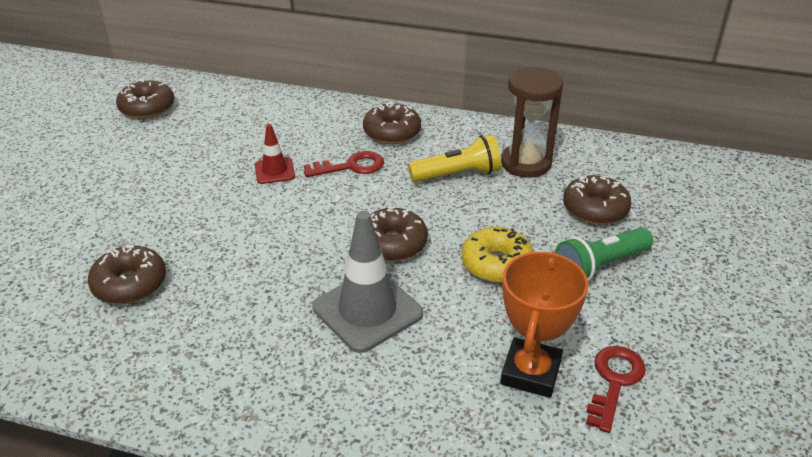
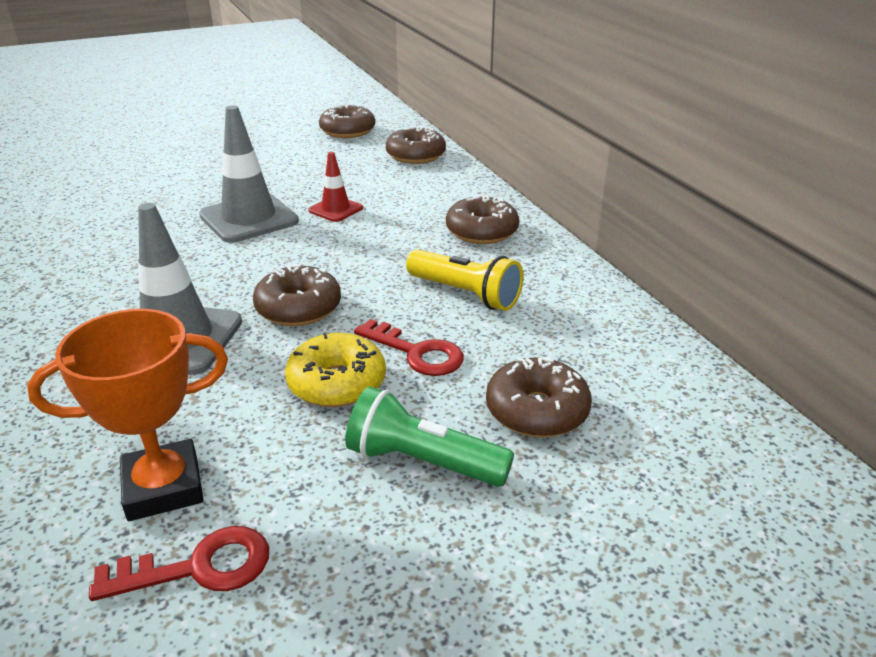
camera: 50 degrees right, 5 degrees down
(130, 284) = (113, 224): brown donut -> brown donut (415, 156)
(229, 213) = (249, 218): none -> grey traffic cone
(351, 166) = (394, 237): red key -> red key (417, 353)
(526, 163) = (553, 325): brown hourglass -> none

